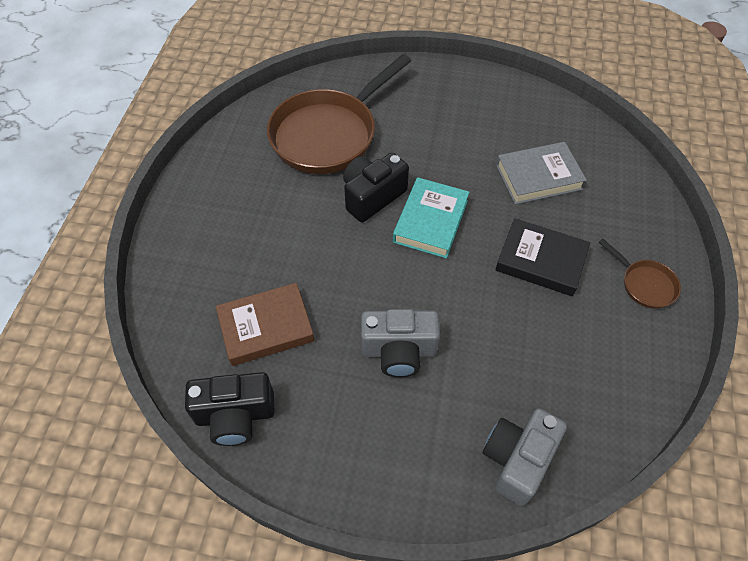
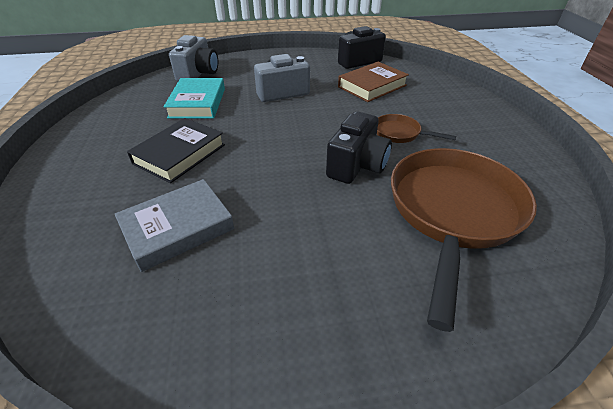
camera: 160 degrees right, 15 degrees down
(430, 221) = (290, 159): turquoise book -> turquoise book (198, 103)
(540, 261) = (179, 154): black book -> black book turned 60 degrees counterclockwise
(644, 284) = (81, 159): brown pan -> brown pan (400, 133)

